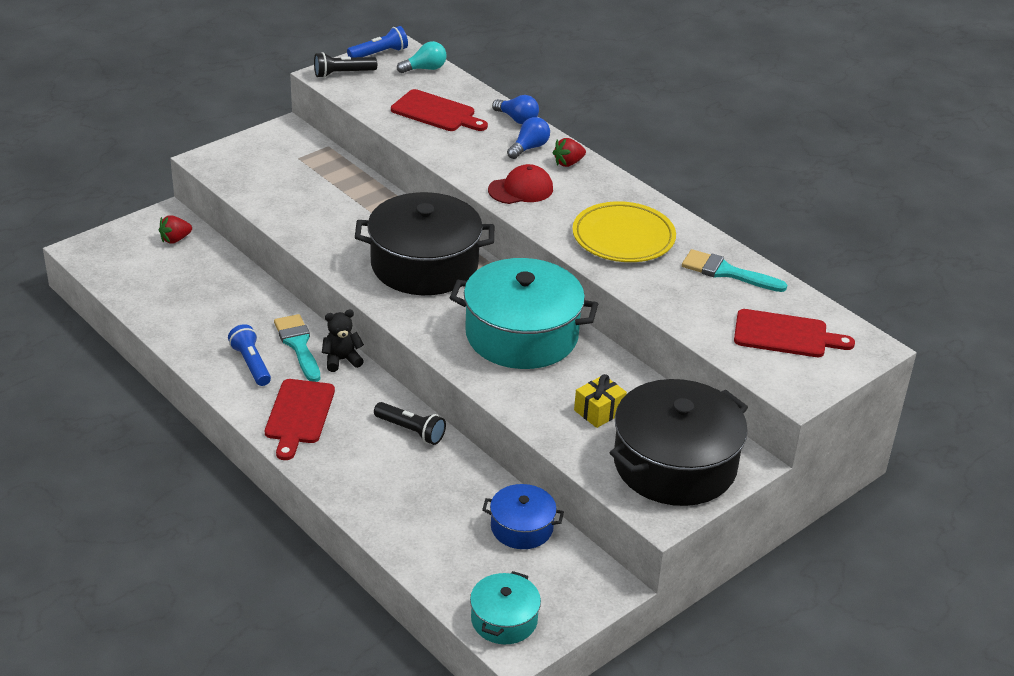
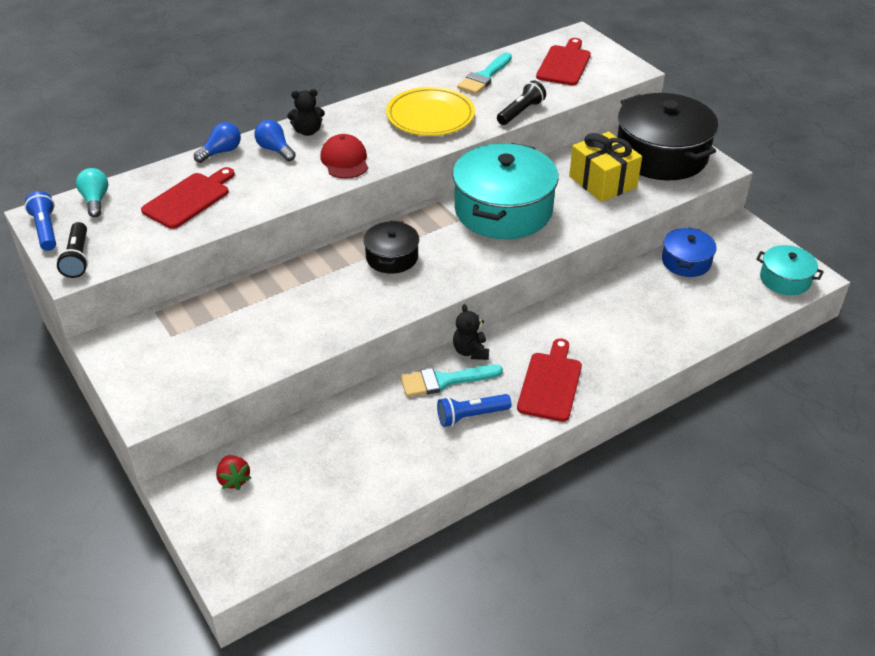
camera: 80 degrees left, 5 degrees up
(299, 415) = (550, 383): red cutting board -> red cutting board turned 90 degrees counterclockwise
(411, 431) = (572, 313): black flashlight -> black flashlight (520, 112)
(424, 265) = (392, 257): black pot -> black pot, size x0.51
(568, 163) = (307, 131): red strawberry -> black teddy bear
(599, 411) = (603, 182): yellow gift -> yellow gift, size x1.72

